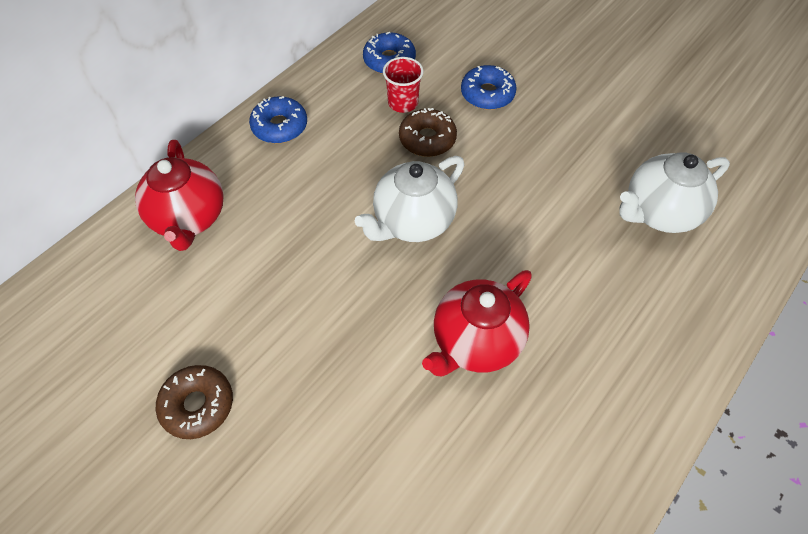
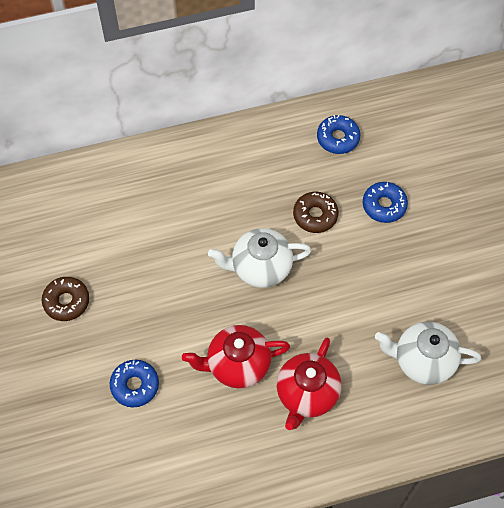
camera: 35 degrees right, 5 degrees up
(189, 218) = (131, 183): red teapot -> red teapot (307, 394)
(280, 126) = (228, 149): blue donut -> blue donut (135, 385)
(403, 103) = (320, 178): red cup -> none

